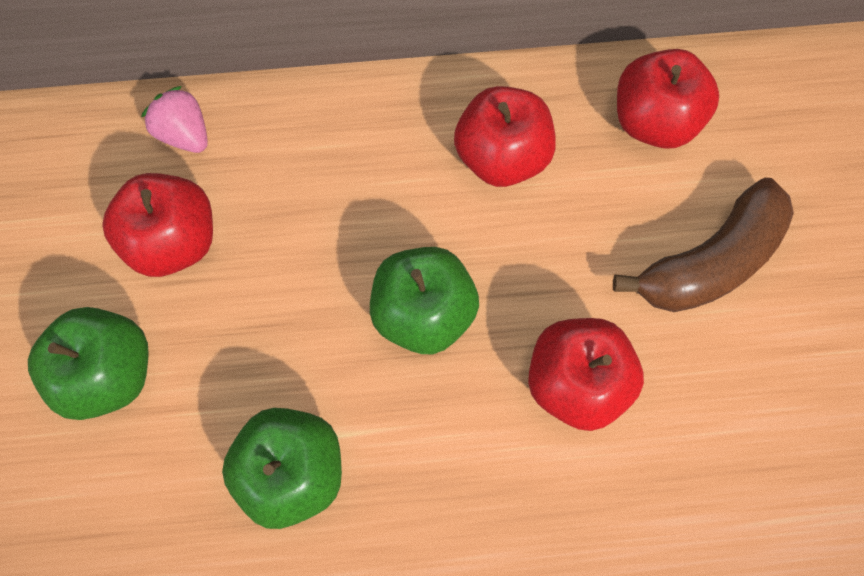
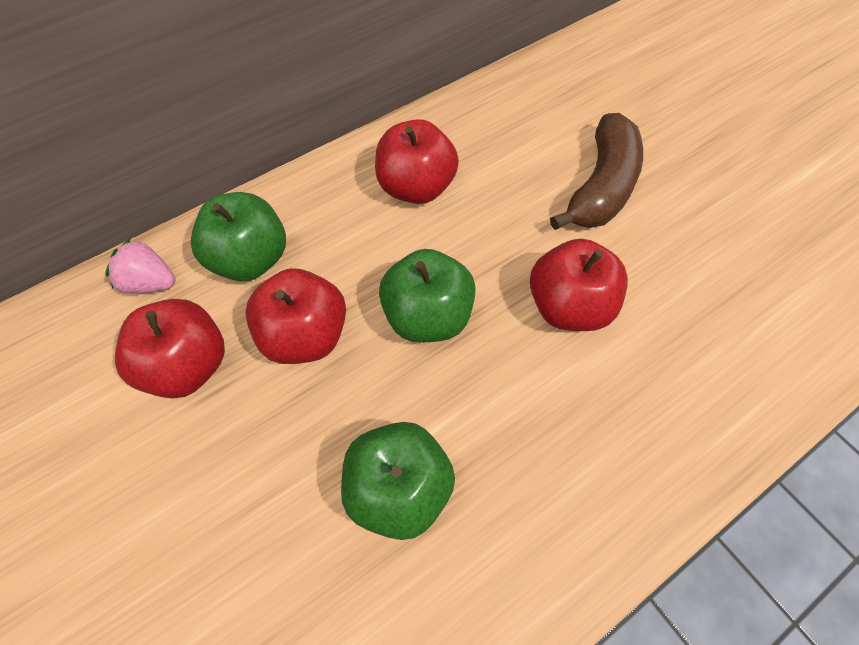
camera: 30 degrees left, 10 degrees down
(111, 373) = (186, 502): green apple -> green apple (250, 260)
(653, 122) = (505, 121): red apple -> red apple (305, 336)

